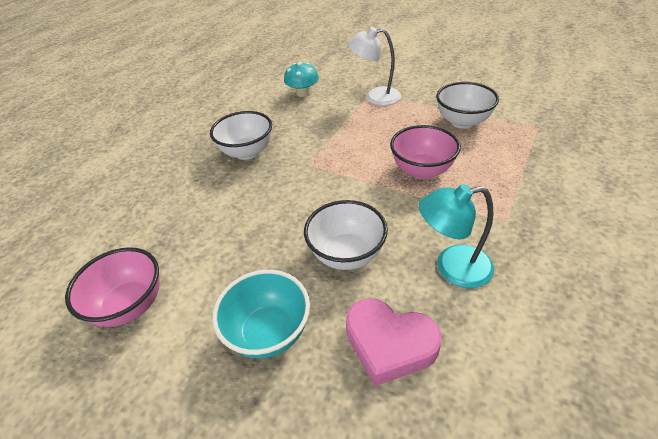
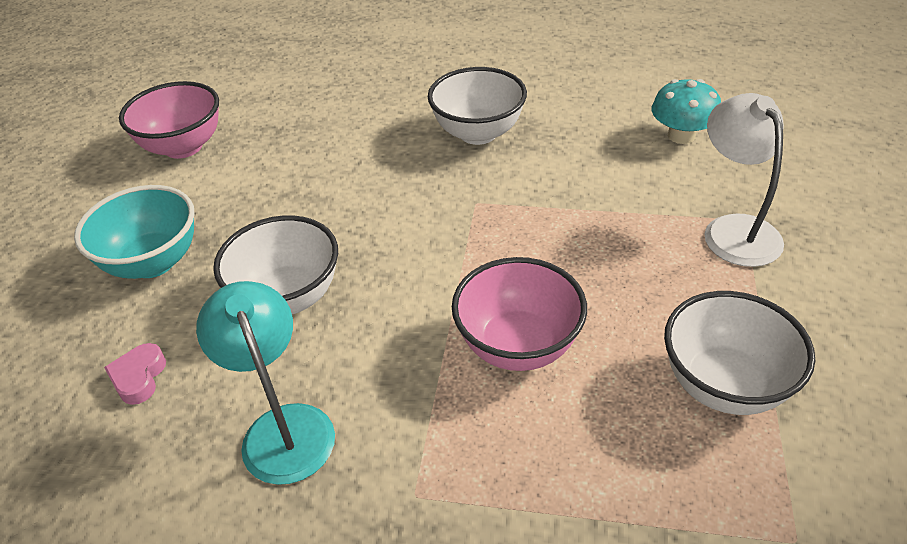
camera: 70 degrees right, 0 degrees up
(389, 344) = (139, 377): pink heart -> pink heart, size x0.50

